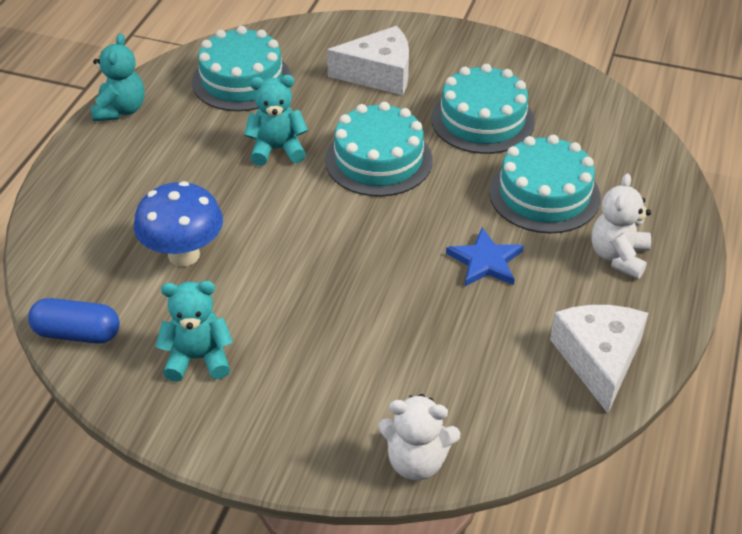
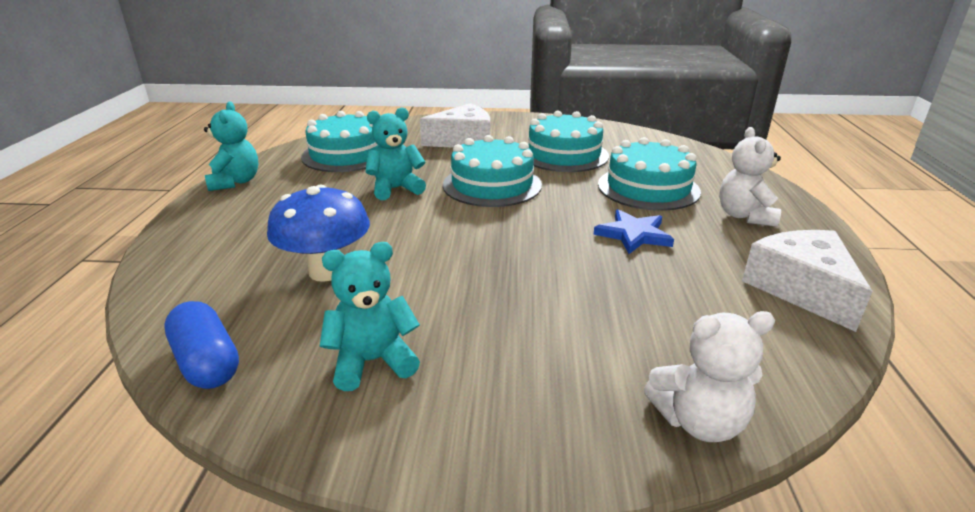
camera: 15 degrees left, 15 degrees down
(77, 333) = (207, 362): blue capsule -> blue capsule turned 60 degrees clockwise

